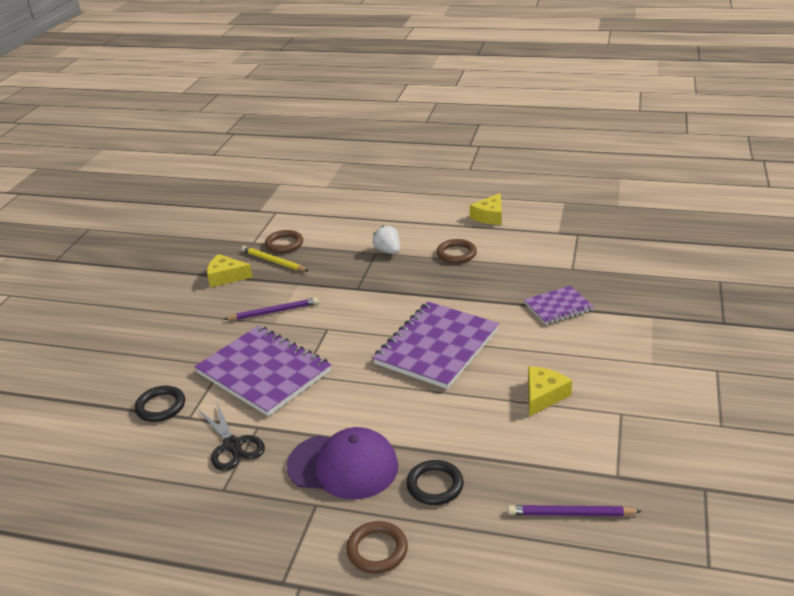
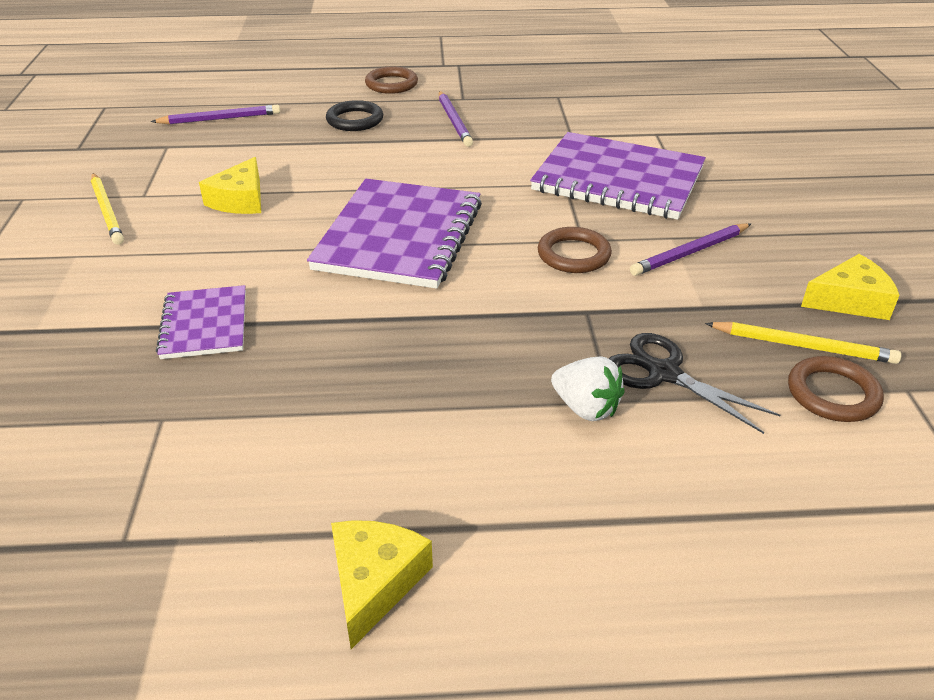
camera: 160 degrees right, 5 degrees up
(161, 406) = (700, 137): black ring -> none
(232, 446) = (581, 120): black scissors -> black scissors (663, 373)
(343, 466) = (454, 121): purple cap -> purple pencil
(456, 254) = (427, 423): brown ring -> brown ring (573, 255)
(558, 307) = (204, 324): purple notebook -> purple notebook turned 60 degrees counterclockwise
(644, 400) = (107, 211): none -> yellow pencil

